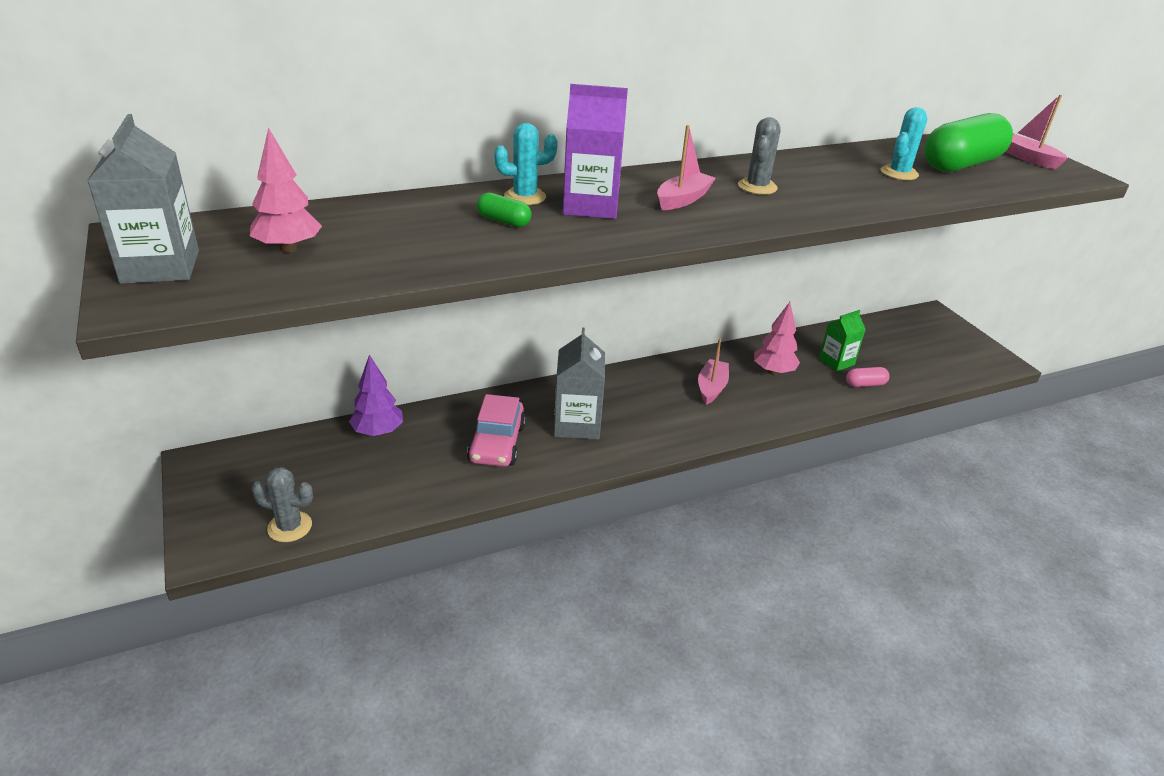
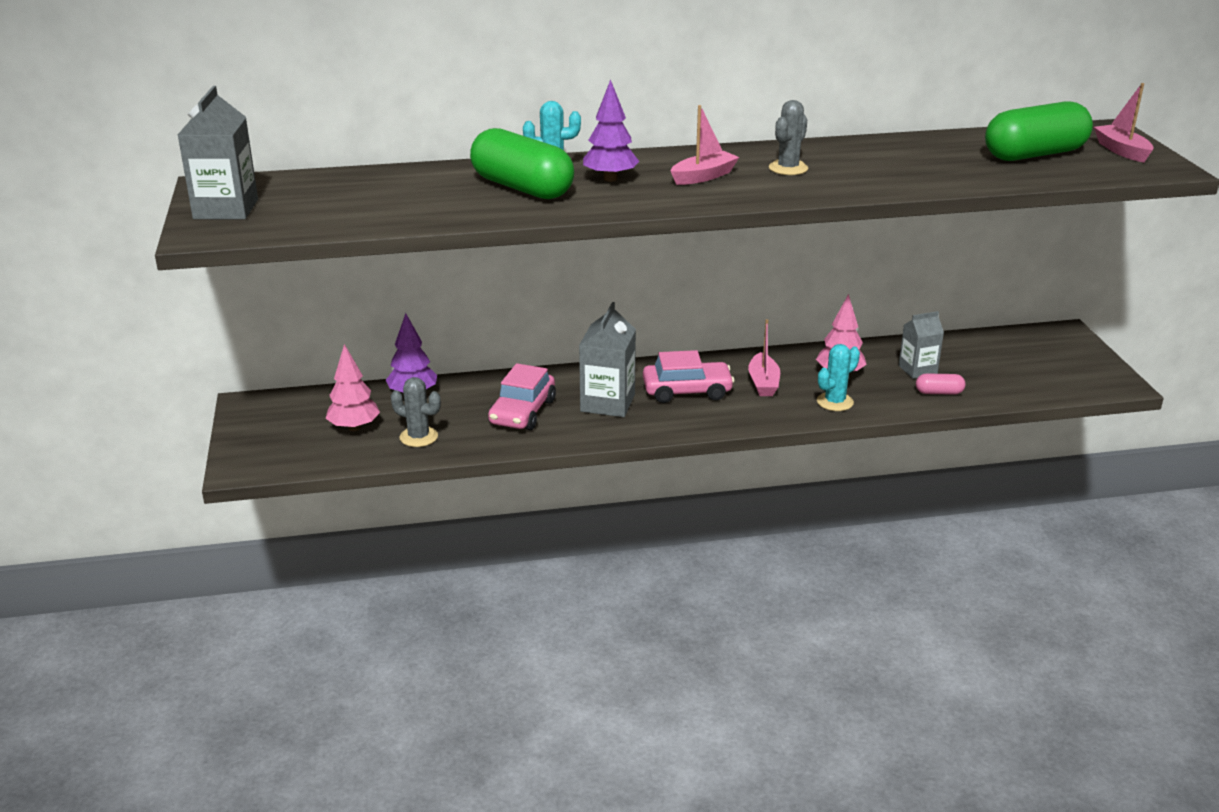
camera: 15 degrees right, 5 degrees down
(289, 249) = (329, 201): pink tree -> pink tree (354, 427)
(290, 527) = (314, 458): grey cactus -> grey cactus (418, 437)
(503, 221) = (522, 188): green capsule -> green capsule, size x2.27
(591, 206) = (610, 179): purple carton -> purple tree
(646, 403) = (687, 391): none -> pink car
(711, 387) = (763, 383): pink boat -> pink boat turned 150 degrees clockwise
(836, 362) = (917, 370): green carton -> grey carton
(899, 173) = (954, 161): turquoise cactus -> turquoise cactus (835, 402)

